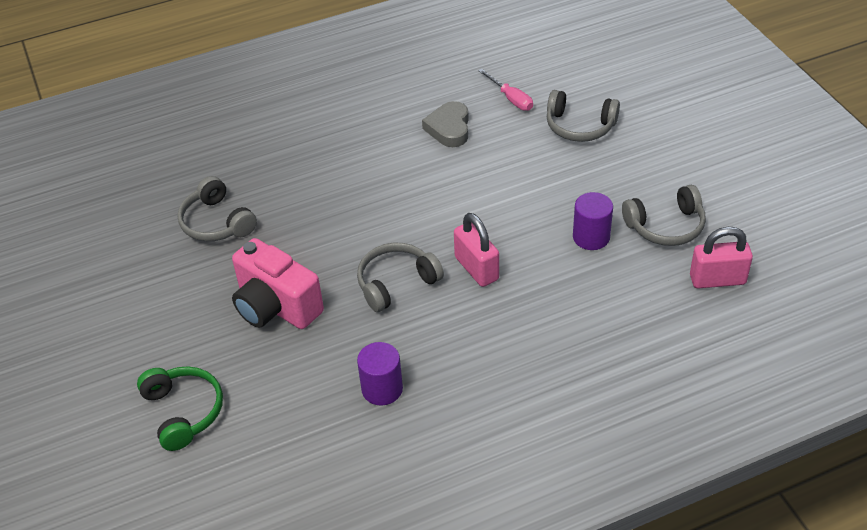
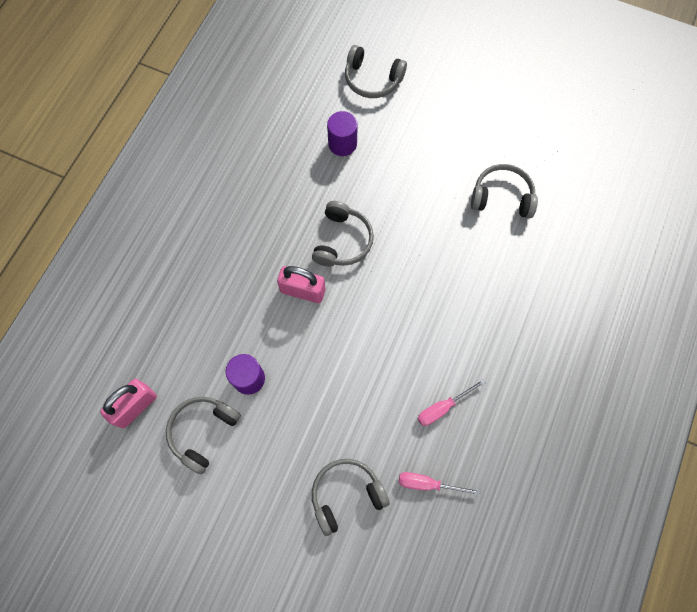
camera: 135 degrees right, 25 degrees up
(183, 412) = (372, 79): green headphones -> grey headphones
(276, 307) = (395, 170): pink camera -> none
(382, 389) = (281, 168): purple cylinder -> purple cylinder (342, 144)
(449, 128) = (442, 407): grey heart -> pink screwdriver

